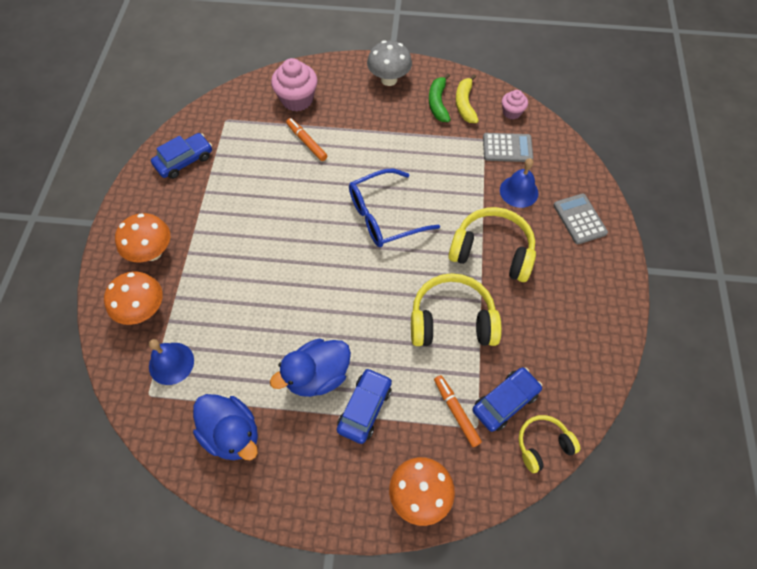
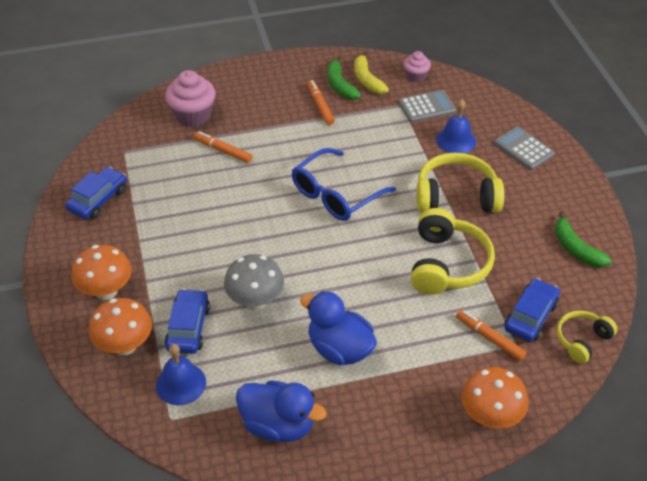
camera: 20 degrees left, 15 degrees down
(317, 376) = (339, 349): blue duck -> blue duck turned 90 degrees clockwise
(364, 408) = (400, 362): blue car -> blue car (188, 328)
(389, 79) = (280, 76): grey mushroom -> grey mushroom (255, 301)
(410, 120) = (320, 106): none -> orange marker
(452, 320) = (447, 264): yellow headphones -> yellow headphones turned 120 degrees clockwise
(582, 343) = (576, 248): none -> green banana

